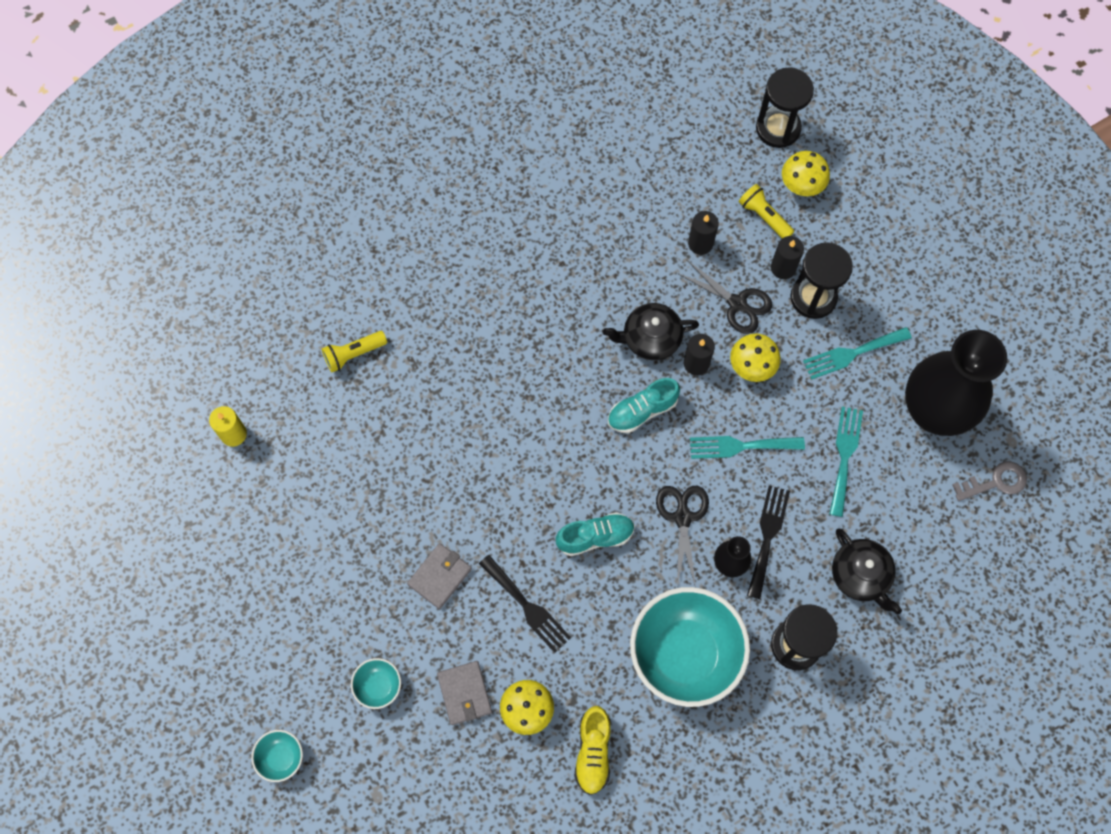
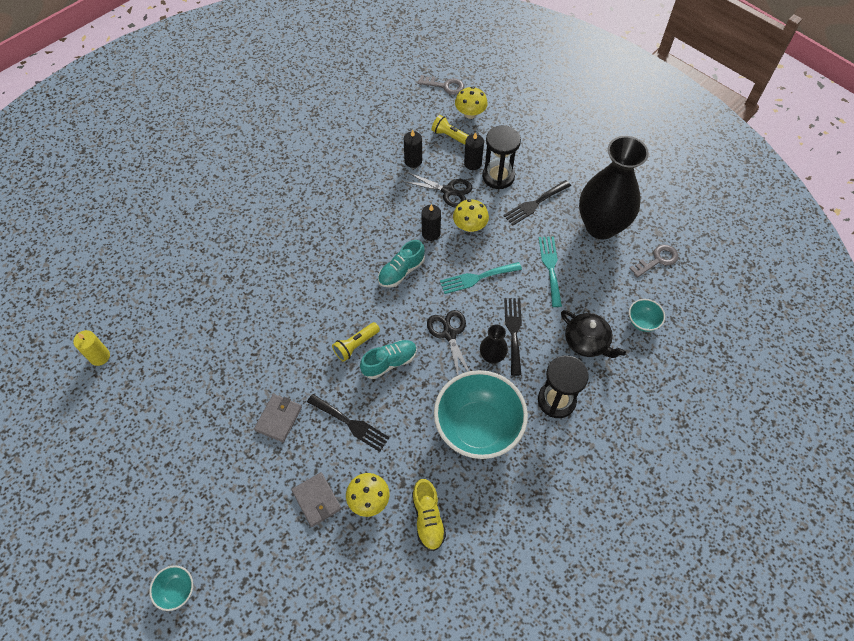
camera: 15 degrees left, 10 degrees down
(353, 354) = (182, 282): yellow flashlight -> yellow flashlight (356, 345)
(378, 686) = (247, 512): turquoise bowl -> turquoise bowl (642, 322)
(650, 338) = (394, 225): black teapot -> none
(778, 128) = (445, 86): black hourglass -> grey key
(852, 353) = (535, 204): turquoise fork -> black fork

